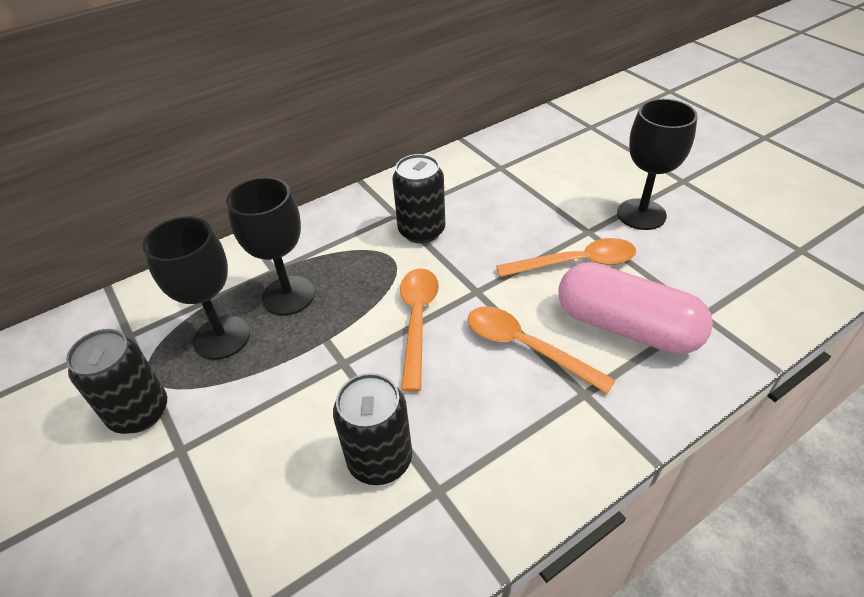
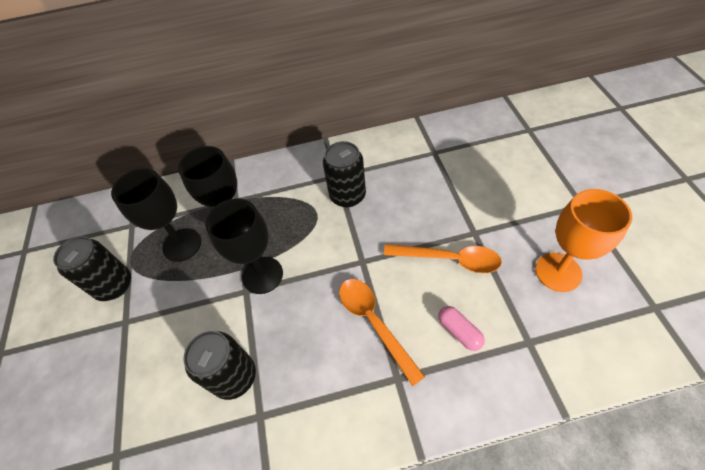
camera: 25 degrees right, 10 degrees up
(417, 321) = (309, 273): orange spoon -> none
(626, 327) = (459, 331): pink capsule -> pink capsule, size x0.44
(641, 214) = (527, 229): black goblet -> black goblet (262, 275)
(694, 244) = (558, 272): none -> orange goblet

